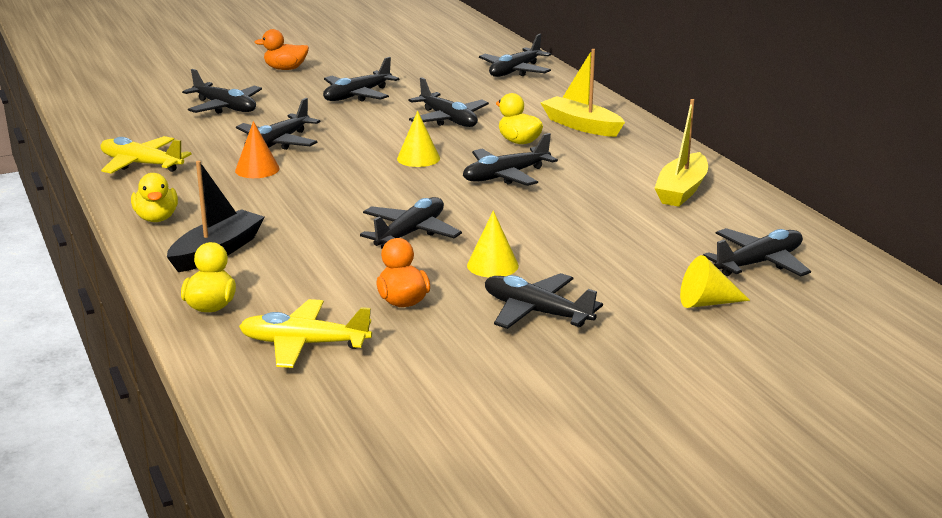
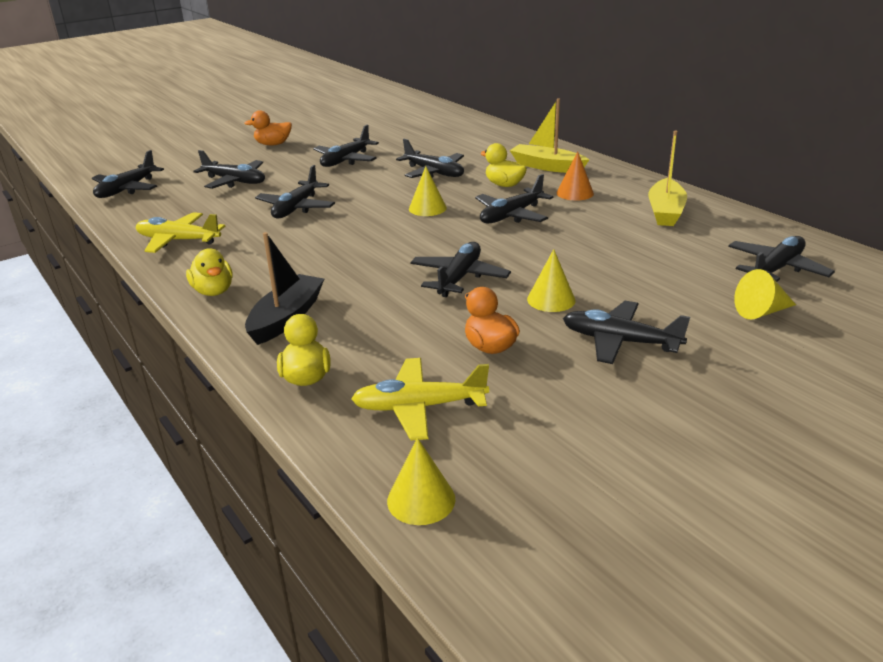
camera: 10 degrees left, 5 degrees up
(257, 169) = (288, 233): orange cone -> orange cone (575, 193)
(265, 415) = (421, 500): none -> yellow cone
(515, 71) = (465, 128): black plane -> black plane (127, 189)

